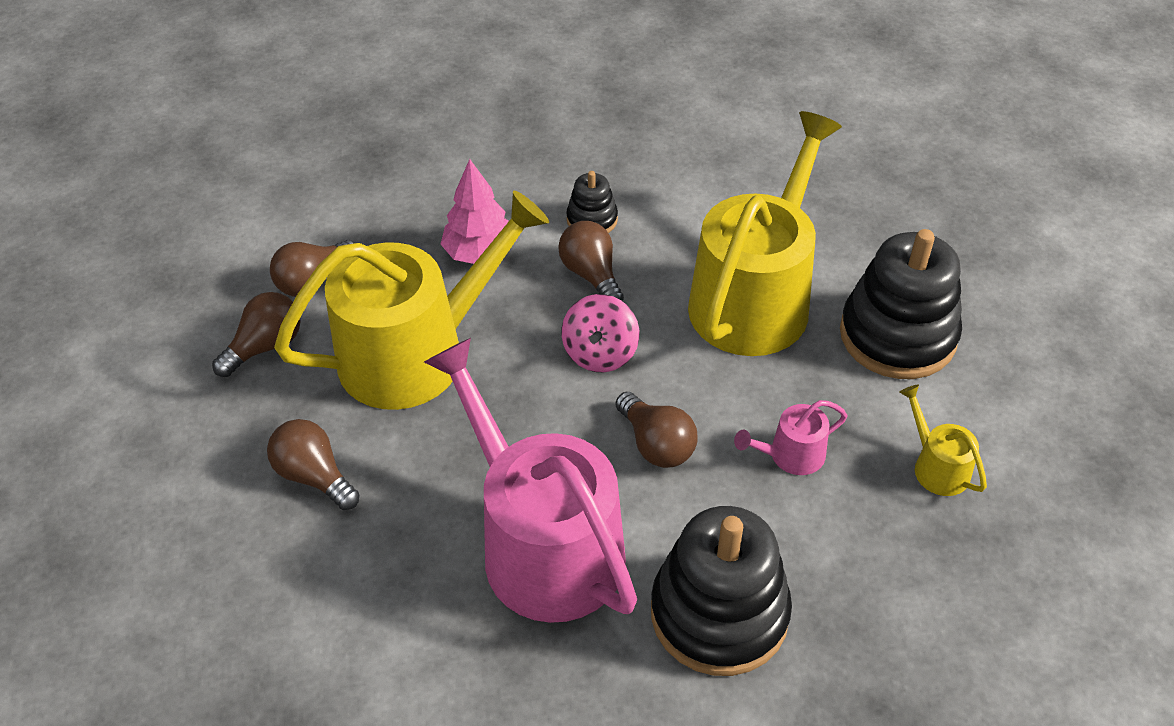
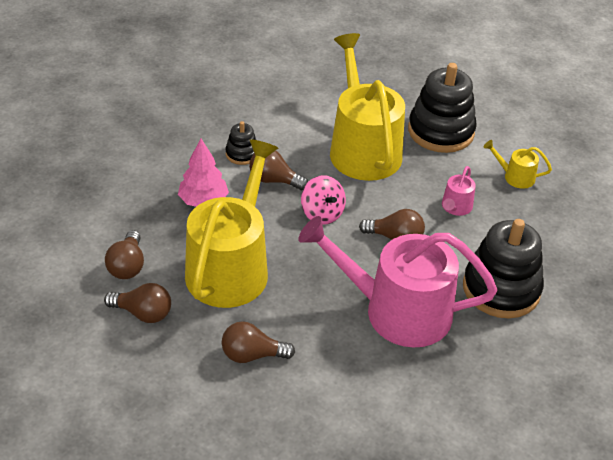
camera: 45 degrees left, 5 degrees down
(266, 346) = (143, 313): brown light bulb -> brown light bulb turned 105 degrees clockwise

